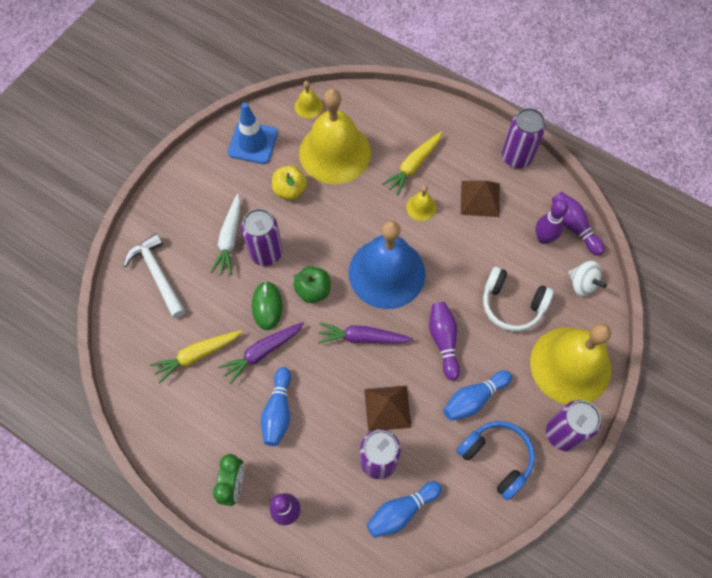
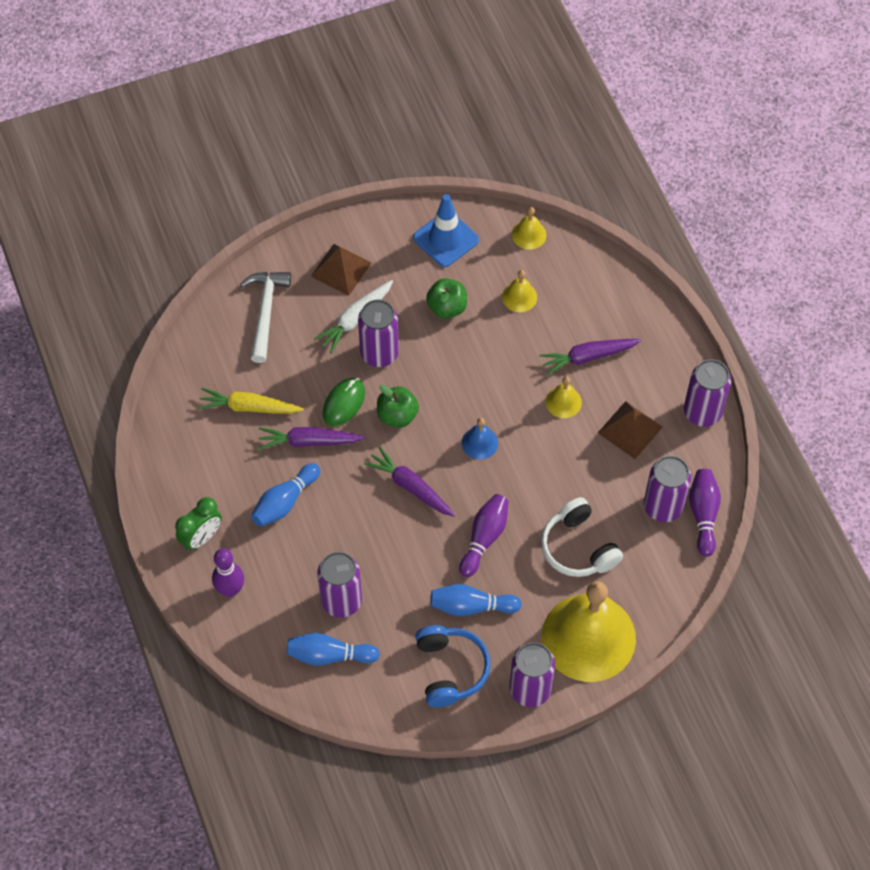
camera: 35 degrees right, 5 degrees down
(290, 190) = (447, 307): yellow apple -> green apple
(335, 152) = (519, 297): yellow bell -> yellow bell, size x0.41
(386, 273) = (480, 443): blue bell -> blue bell, size x0.41
(387, 408) = (385, 562): brown pyramid -> brown pyramid (341, 269)
(413, 166) = (588, 357): yellow carrot -> purple carrot
(543, 238) = (663, 507): purple bowling pin -> purple can
(582, 284) = (665, 573): white spinning top -> none

